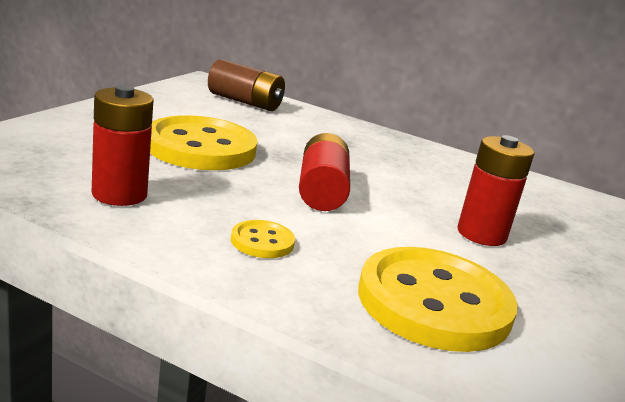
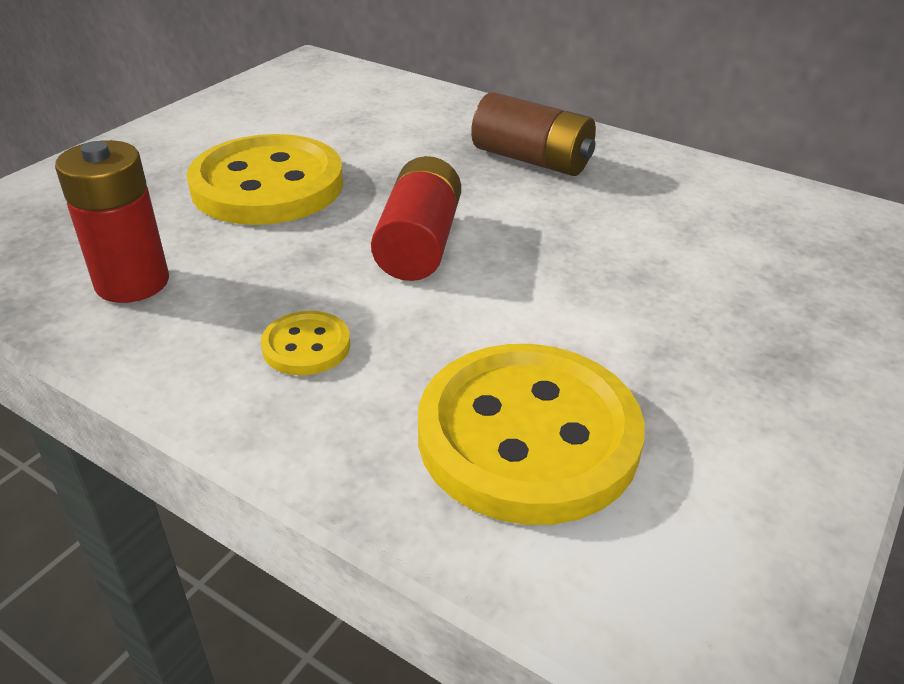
camera: 10 degrees right, 15 degrees up
(245, 102) = (354, 93): brown battery -> brown battery (532, 160)
(481, 234) = (641, 298): red battery -> none

